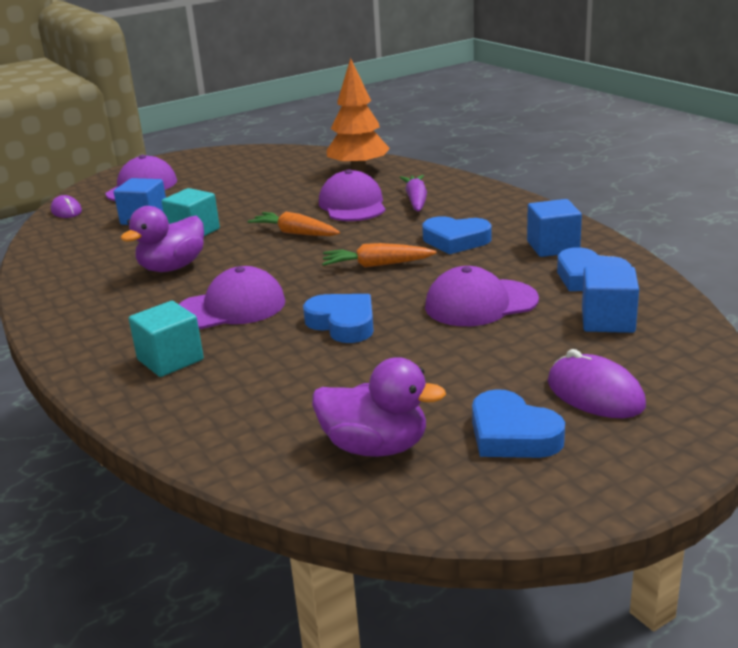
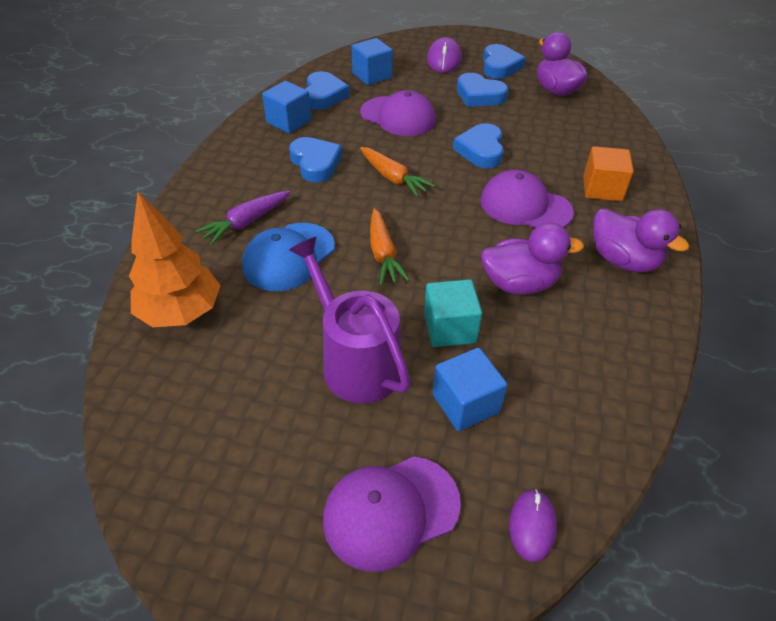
camera: 135 degrees left, 20 degrees up
(97, 318) = (623, 260): none -> purple duck
(170, 360) = (602, 189): turquoise cube -> orange cube
(230, 201) = (355, 361): none -> purple watering can
(352, 205) = (289, 257): purple cap -> blue cap
(452, 375) = (479, 95): none -> blue heart

